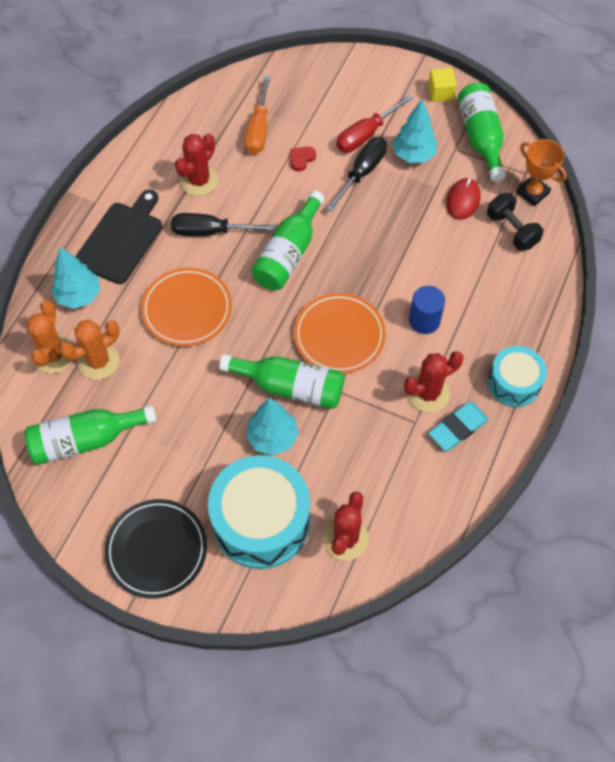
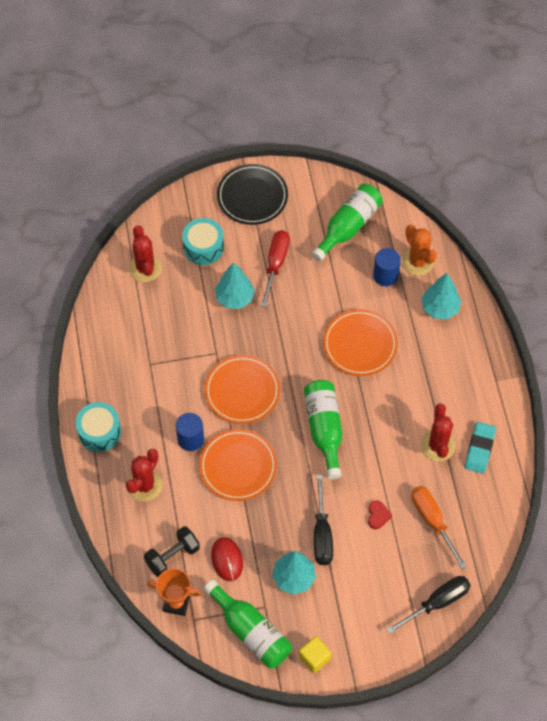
camera: 145 degrees right, 0 degrees up
(98, 361) = (385, 275): orange cactus -> blue cylinder
(121, 240) = (450, 364): black cutting board -> none
(210, 231) = (394, 410): black screwdriver -> black screwdriver (438, 602)
(261, 521) = (203, 247): turquoise drum -> turquoise drum, size x0.58
(290, 387) = (248, 336): green bottle -> none
(365, 135) = (345, 571): red screwdriver -> red screwdriver (276, 263)
(396, 269) = (238, 466): none -> orange plate
(428, 393) = (153, 388): red cactus -> red cactus (145, 485)
(458, 428) = (119, 377): turquoise eraser -> turquoise eraser (479, 449)
(512, 230) = (172, 556): black dumbbell -> black dumbbell turned 60 degrees counterclockwise

